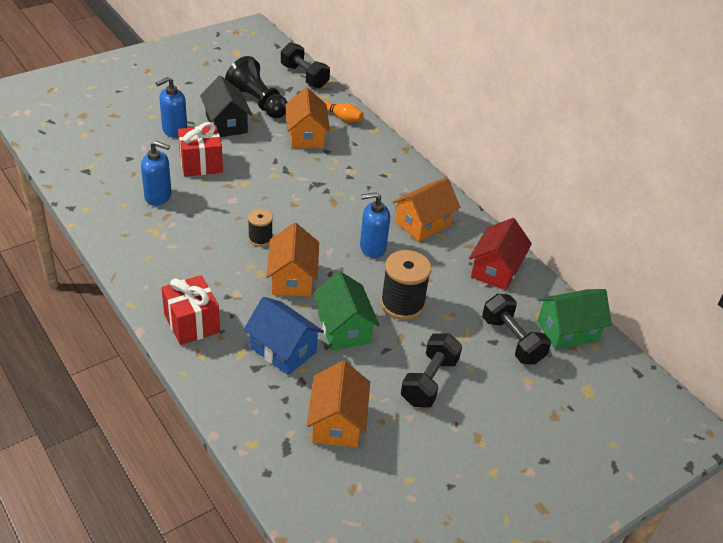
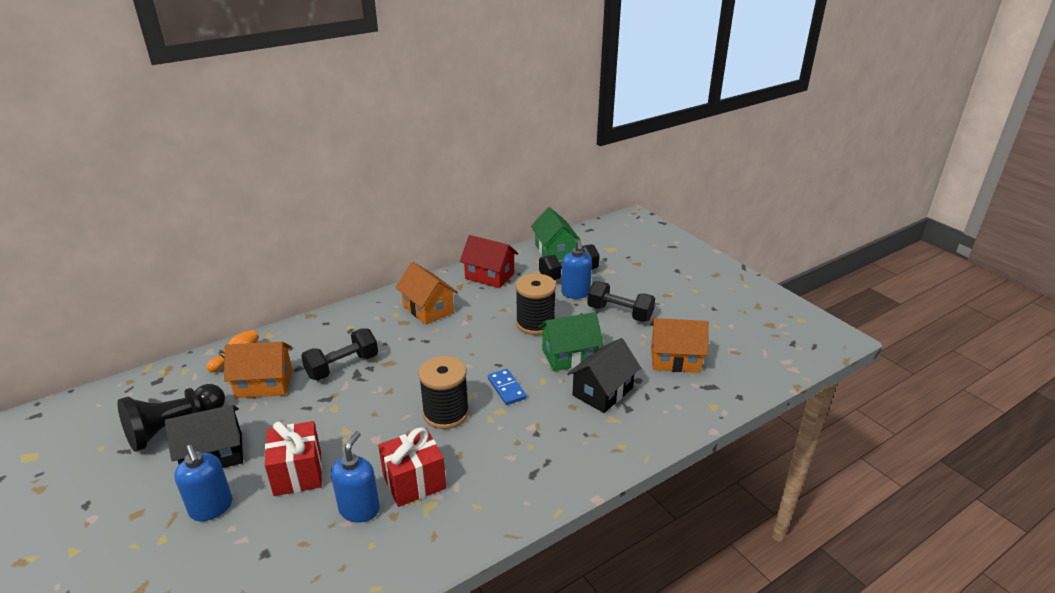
camera: 85 degrees left, 10 degrees down
(192, 323) = (579, 457): red gift -> red gift (414, 482)
(260, 238) = (446, 413): black spool -> black spool, size x1.73
(283, 350) = (602, 391): blue house -> black house
(292, 278) = (506, 388): orange house -> blue domino
(304, 76) = (131, 388): black dumbbell -> black dumbbell (342, 366)
(372, 248) = (461, 339): blue soap dispenser -> blue soap dispenser (575, 293)

